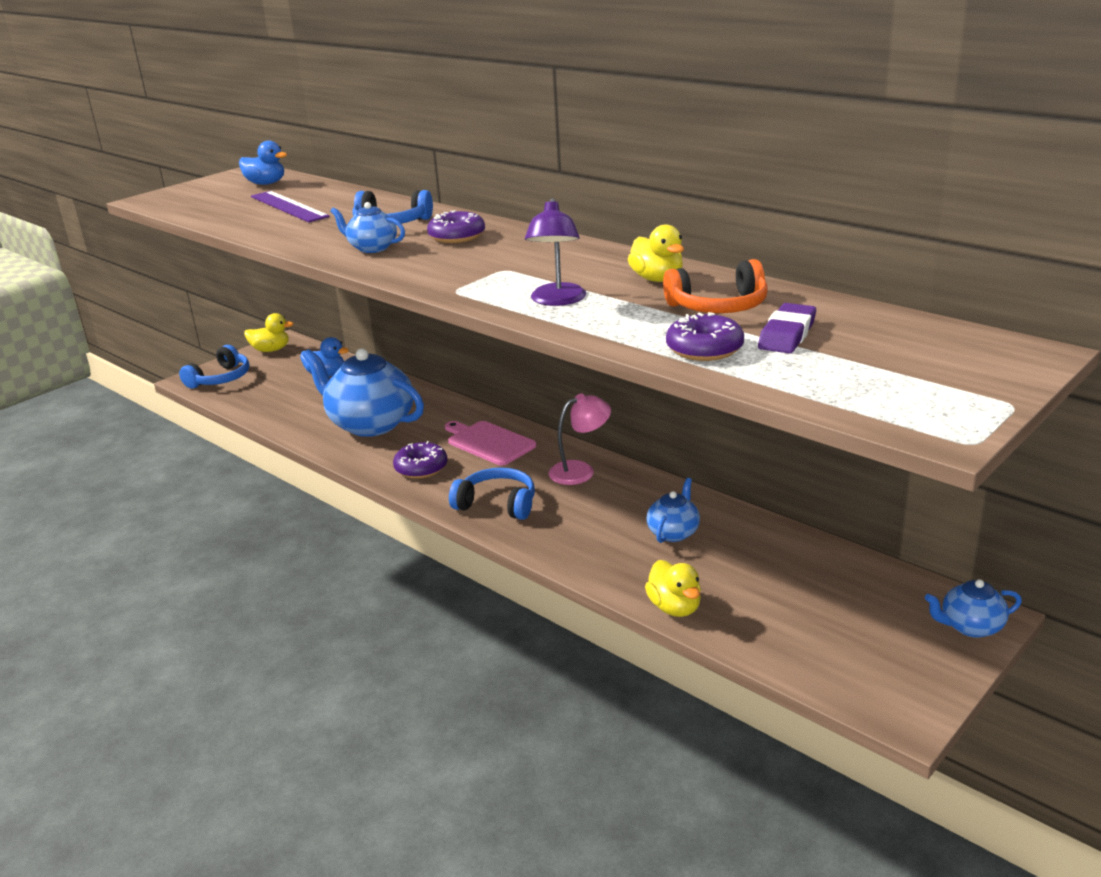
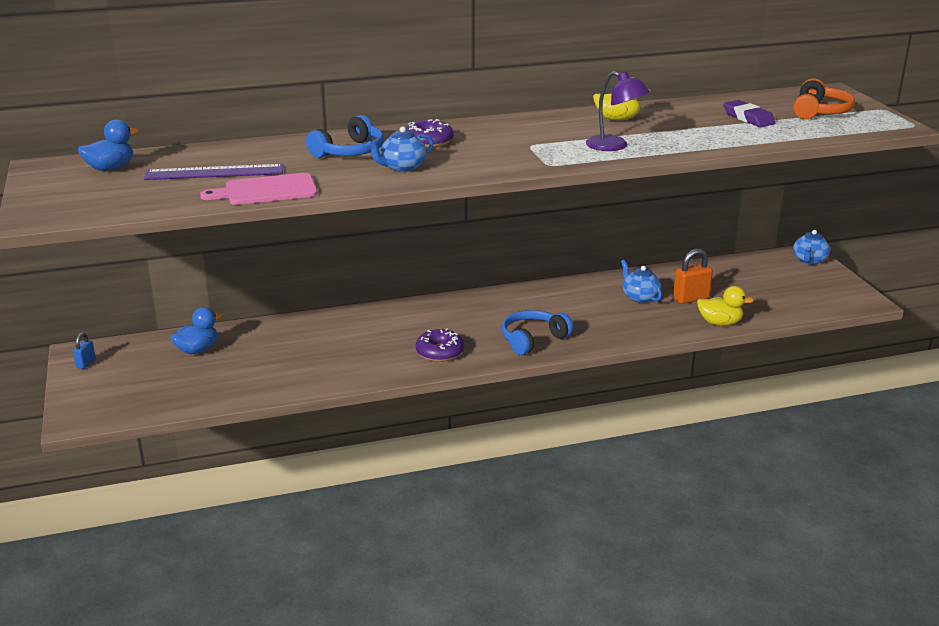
camera: 60 degrees left, 0 degrees up
(220, 378) = (105, 403): blue headphones -> none
(271, 350) = (86, 363): yellow duck -> blue padlock
(370, 424) = (332, 353): blue teapot -> none
(488, 442) = (438, 317): pink cutting board -> pink cutting board (266, 190)
(580, 470) = (525, 300): pink lamp -> none
(704, 349) = (744, 136): purple donut -> none
(715, 567) = (691, 299): none -> orange padlock
(718, 306) = (685, 119): orange headphones -> orange headphones (819, 111)

